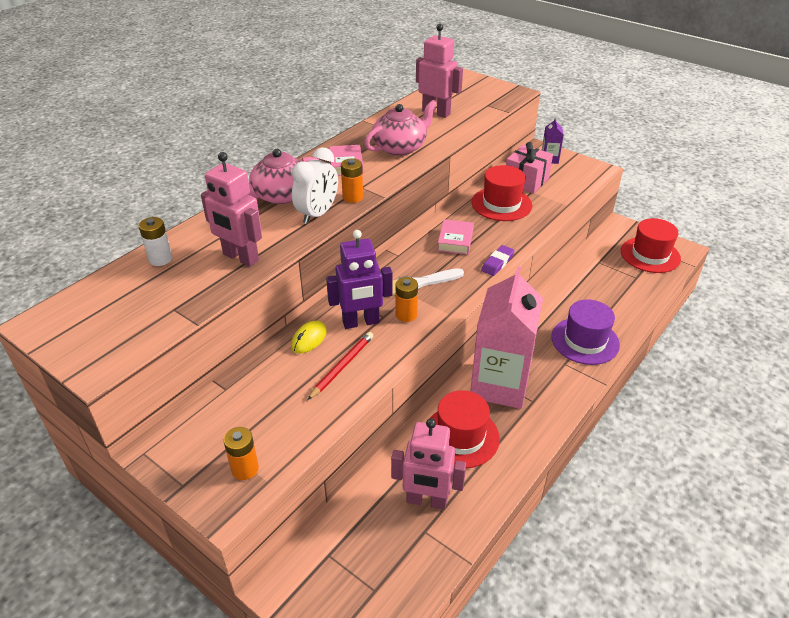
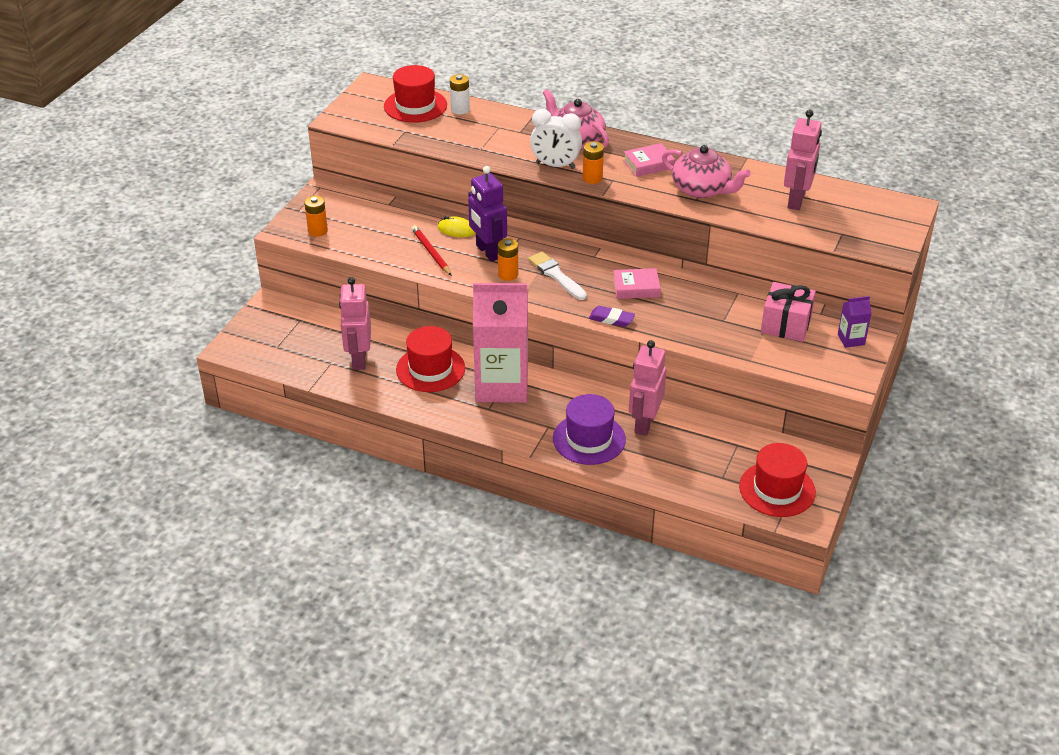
camera: 75 degrees right, 0 degrees up
(240, 257) = (477, 143): pink robot -> pink robot (644, 423)
(342, 366) = (431, 252): red pencil -> red pencil turned 135 degrees counterclockwise
(501, 204) = (724, 311): red hat -> red hat (415, 106)

